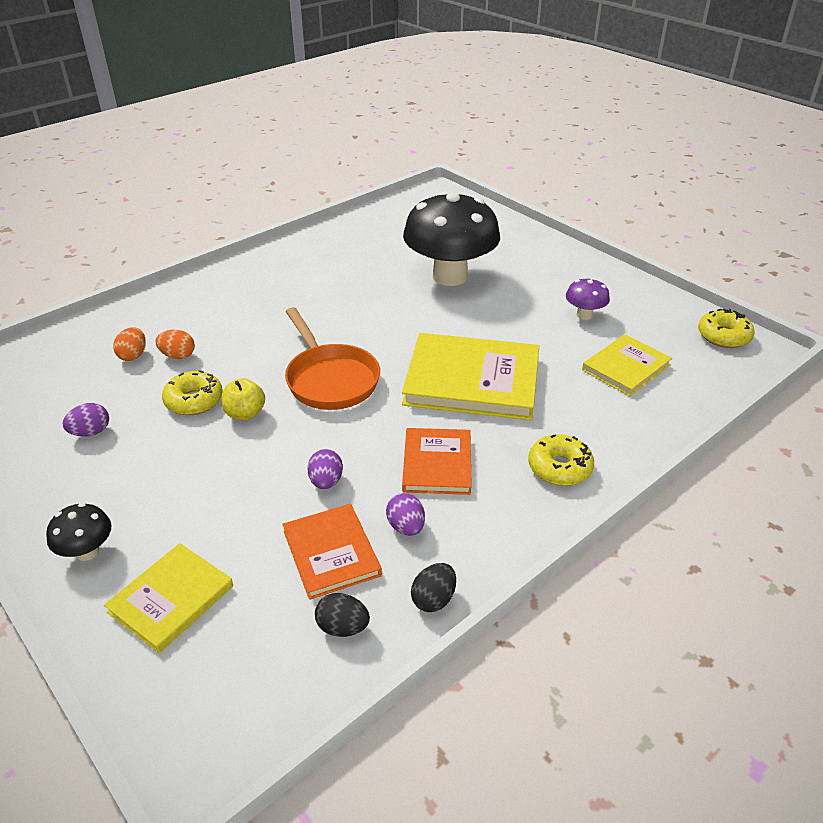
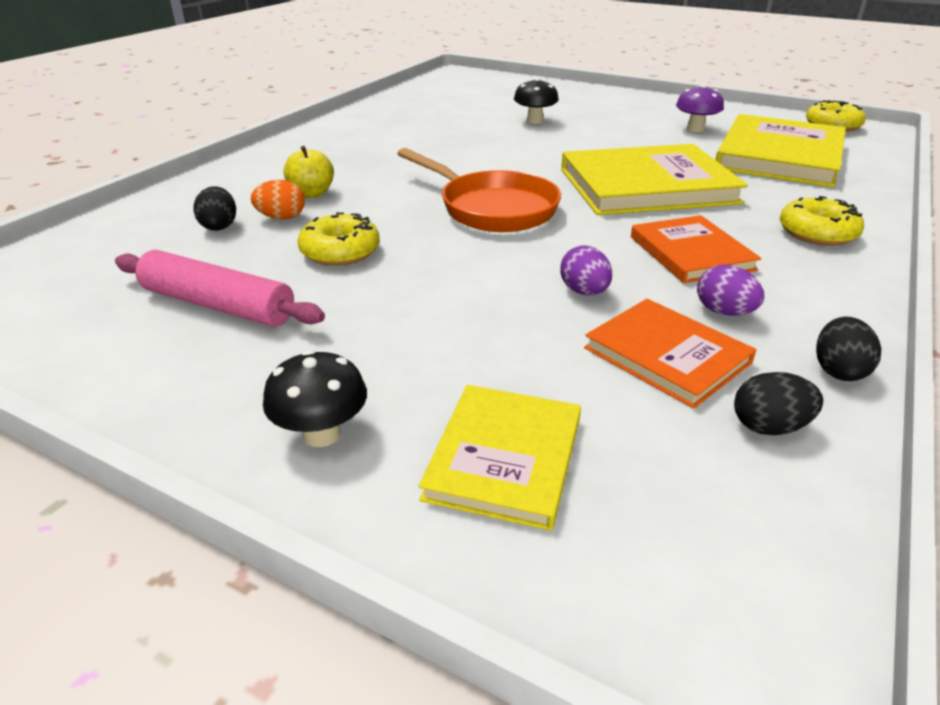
camera: 20 degrees left, 5 degrees down
(91, 432) = (218, 305): purple egg -> pink rolling pin
(133, 355) = (219, 226): orange egg -> black egg
(245, 414) = (419, 252): yellow apple -> yellow apple (312, 194)
(450, 276) = (534, 121): black mushroom -> black mushroom, size x0.43
(626, 367) = (779, 156): yellow book -> yellow book, size x1.73

